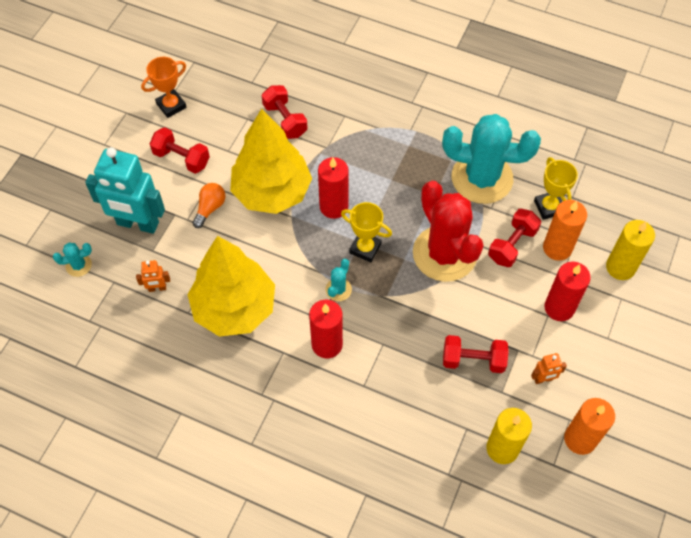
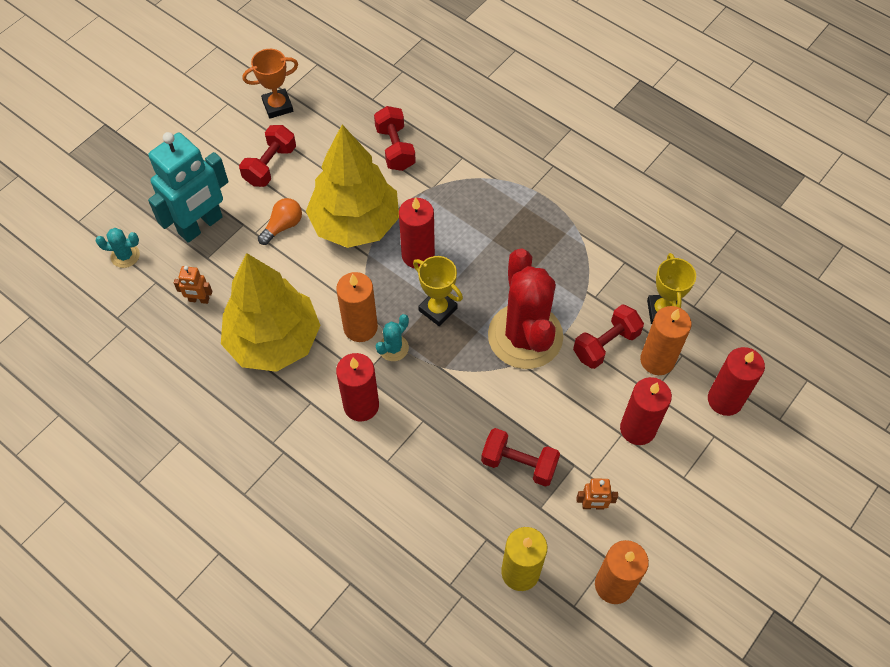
camera: 15 degrees right, 0 degrees up
(137, 224) = (201, 225): turquoise robot -> turquoise robot turned 75 degrees counterclockwise
(181, 158) = (270, 165): red dumbbell -> red dumbbell turned 75 degrees clockwise
(305, 279) = (360, 327): none -> orange candle
(482, 178) = (595, 261): turquoise cactus -> none
(620, 267) = (725, 400): yellow candle -> red candle

